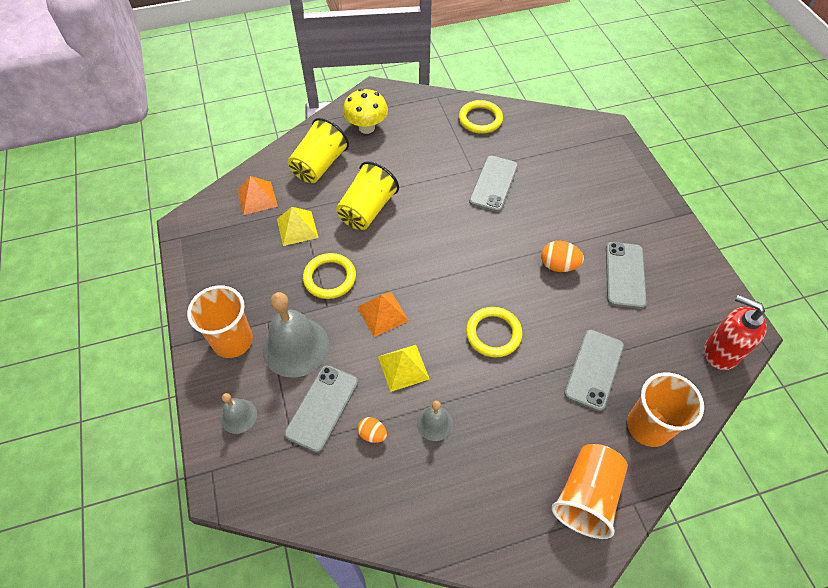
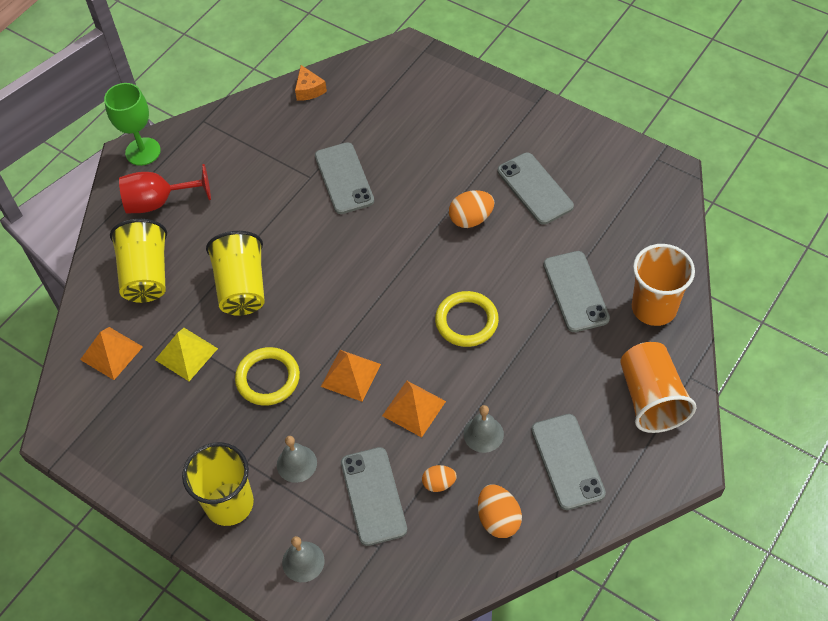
camera: 35 degrees left, 0 degrees up
(233, 341) = (229, 503): orange cup -> yellow cup
(295, 346) = (296, 463): grey bell -> grey bell, size x0.51
(366, 127) = (158, 202): yellow mushroom -> red goblet
(385, 93) = (143, 151): none -> green goblet
(390, 495) = (498, 519): none -> orange egg
(403, 367) = (414, 408): yellow pyramid -> orange pyramid
(478, 493) = (567, 461): none -> grey phone
(480, 119) = (271, 118): yellow ring -> none
(520, 116) = (309, 90): none -> orange cheese
(720, 352) = (662, 204): red soap dispenser -> none

